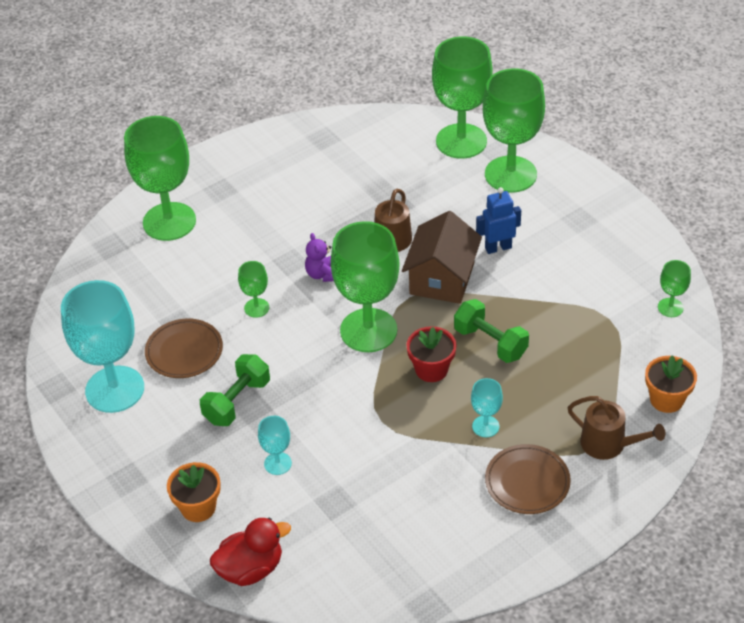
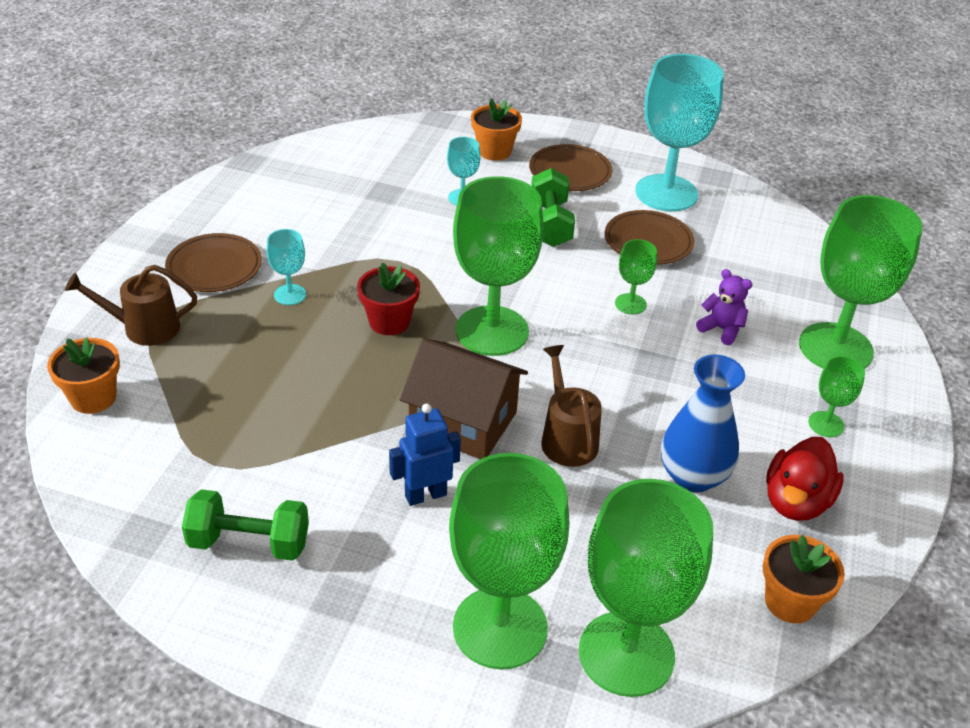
camera: 140 degrees right, 5 degrees down
(162, 450) = (570, 172): none -> brown plate
(250, 569) = (411, 135): red duck -> red duck (796, 502)
(322, 274) = (603, 366): purple teddy bear -> purple teddy bear (721, 329)
(343, 194) = (693, 476): none -> blue vase
(363, 127) = (790, 602): none -> orange flower pot
(442, 278) = (463, 422): brown house -> brown house turned 45 degrees counterclockwise
(490, 342) = (345, 374): green dumbbell -> green dumbbell (249, 543)
(498, 248) = (425, 495): blue robot -> blue robot turned 150 degrees counterclockwise
(670, 307) = (133, 515): green goblet -> green goblet (826, 424)

